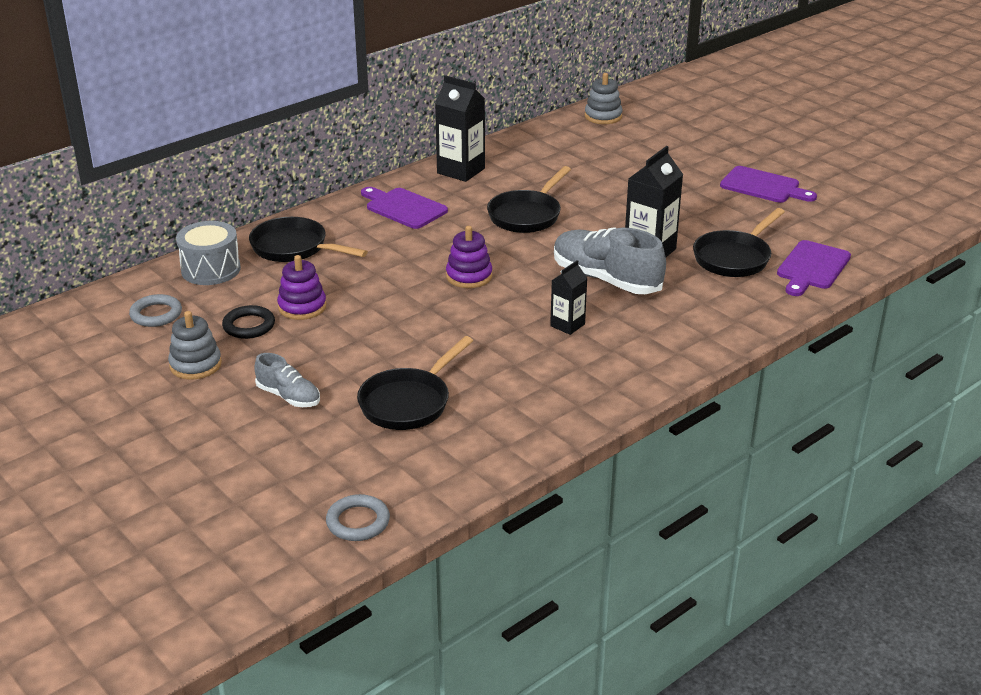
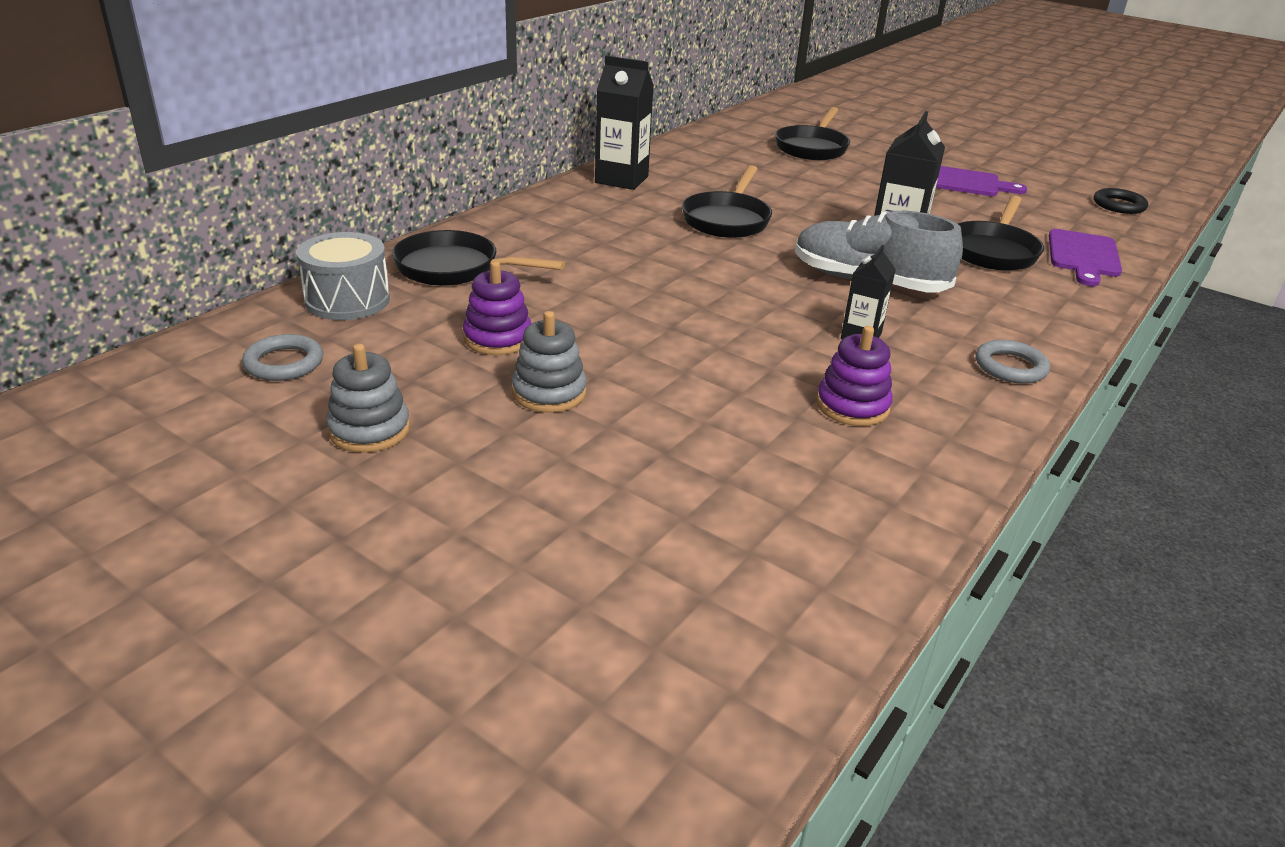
camera: 15 degrees left, 0 degrees up
(249, 326) = (431, 368): black ring -> black ring (1119, 205)
(289, 396) = (534, 464): grey shoe -> none
(358, 522) = (748, 664): grey ring -> grey ring (1010, 367)
(403, 208) = (574, 218): purple cutting board -> none
(409, 402) = (717, 455): black pan -> black pan (812, 148)
(469, 276) = (700, 288): purple stacking toy -> purple stacking toy (852, 406)
(603, 116) = (746, 127): grey stacking toy -> grey stacking toy (549, 393)

